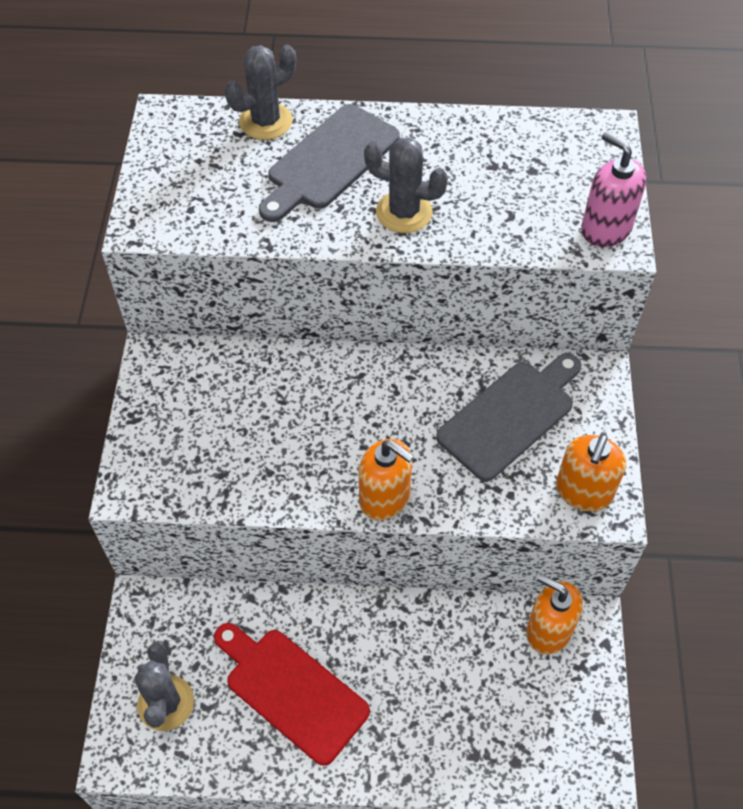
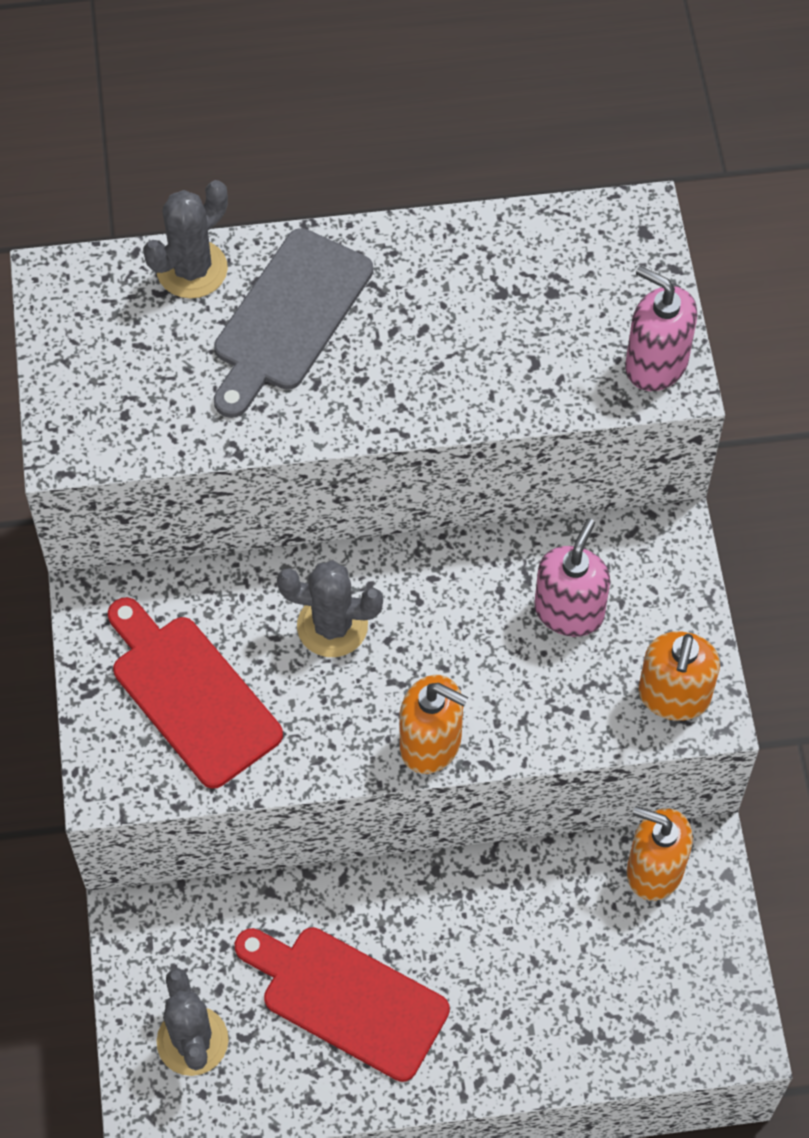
camera: 10 degrees left, 5 degrees up
(209, 433) = (191, 695): none -> red cutting board
(404, 212) = (399, 378): grey cactus -> grey cactus (332, 626)
(510, 416) = (569, 611): grey cutting board -> pink soap dispenser

